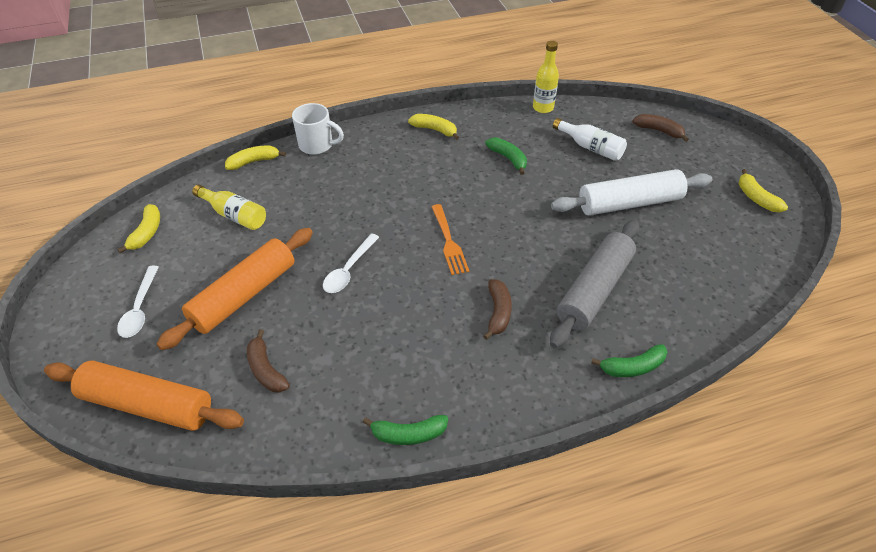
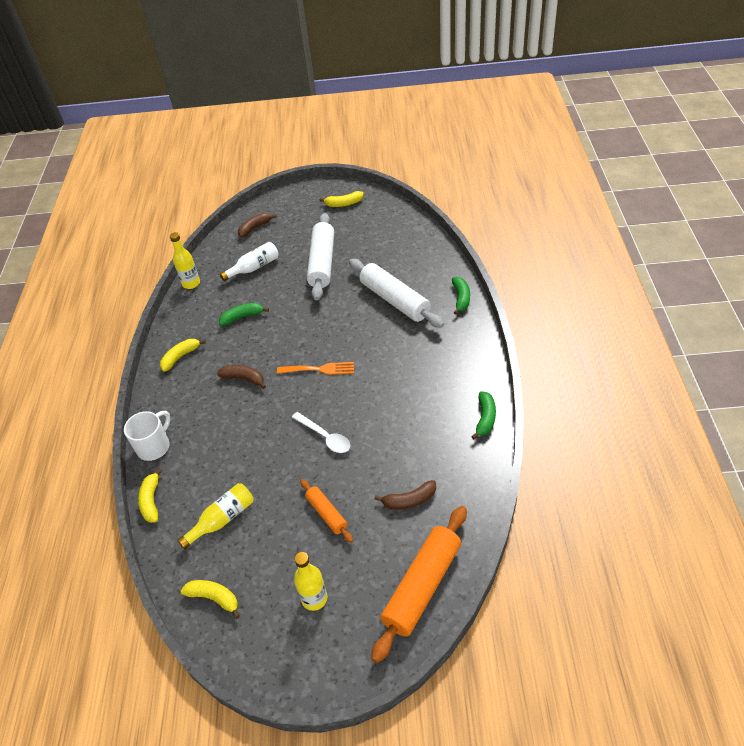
camera: 70 degrees left, 0 degrees up
(140, 309) = (314, 598): white spoon -> yellow bottle
(244, 295) = (327, 513): orange rolling pin -> orange rolling pin, size x0.53
(498, 312) = (398, 353): brown banana -> brown banana (244, 378)
(594, 290) = (395, 300): grey rolling pin -> white rolling pin

